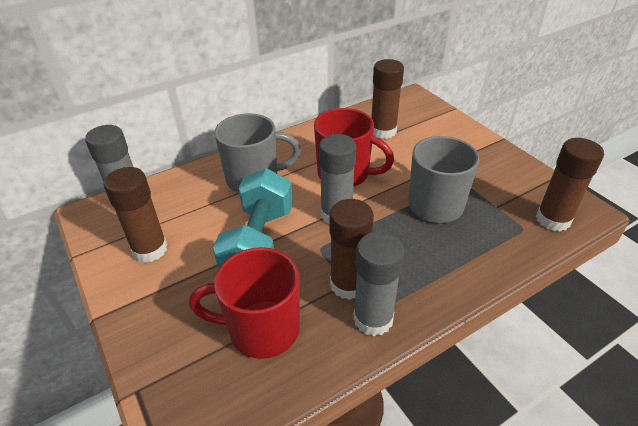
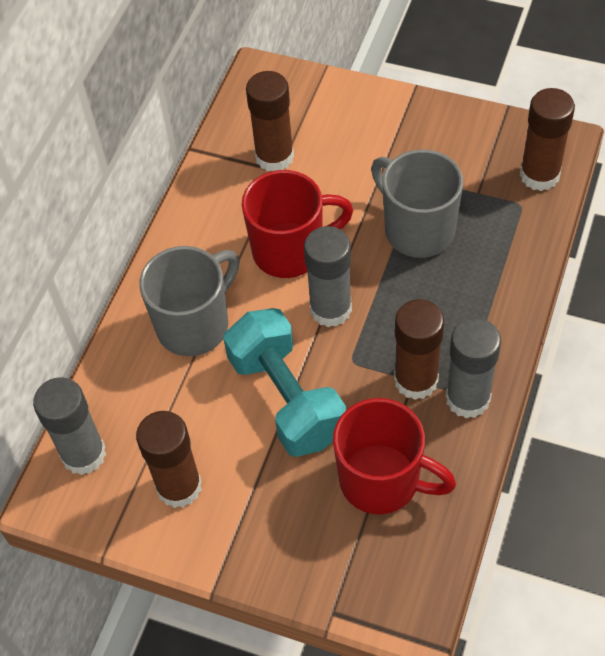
camera: 35 degrees left, 15 degrees up
(261, 329) = (382, 481): red mug -> red mug turned 120 degrees counterclockwise

